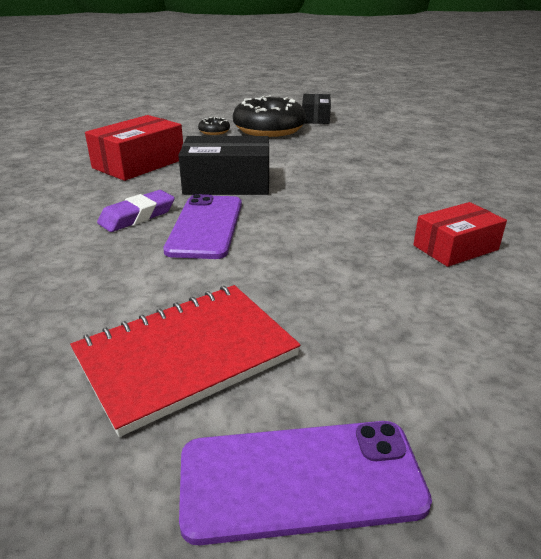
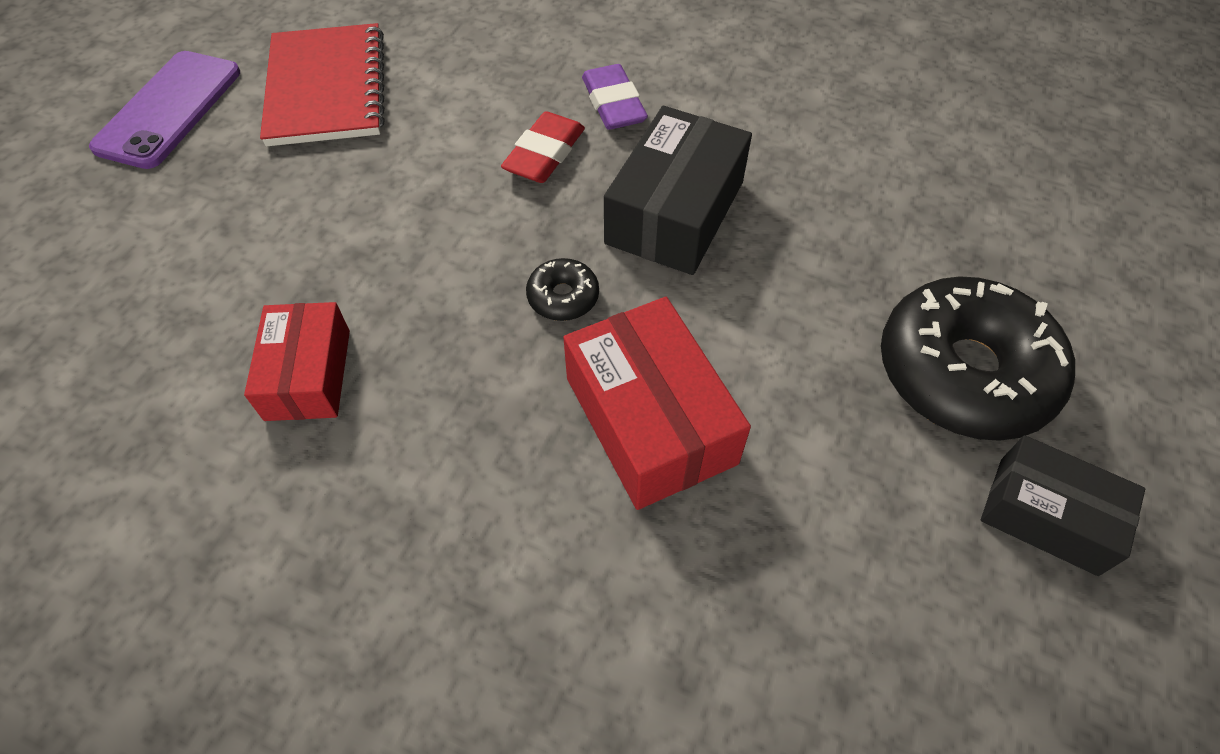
camera: 115 degrees right, 25 degrees up
(139, 163) = (814, 136): red box -> red box (650, 420)
(206, 226) = (544, 154): purple phone -> red eraser
(214, 131) = (972, 272): black donut -> black donut (563, 297)

